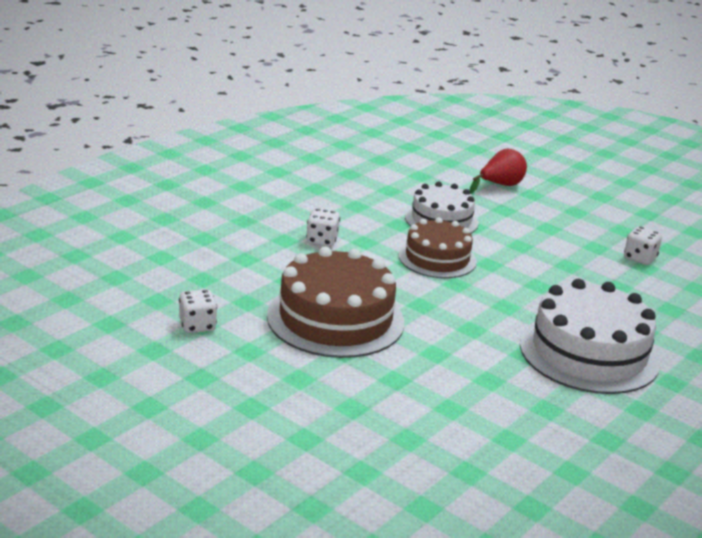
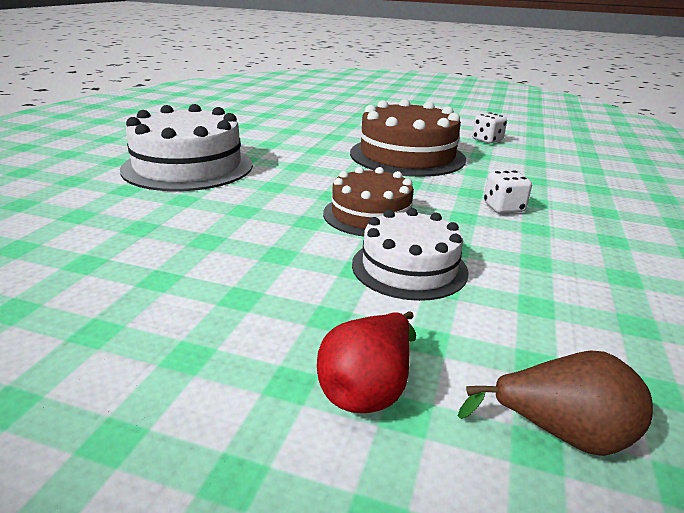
camera: 160 degrees right, 0 degrees up
(436, 161) = (560, 433): none -> brown pear
(640, 258) = (87, 275): white dice -> none

